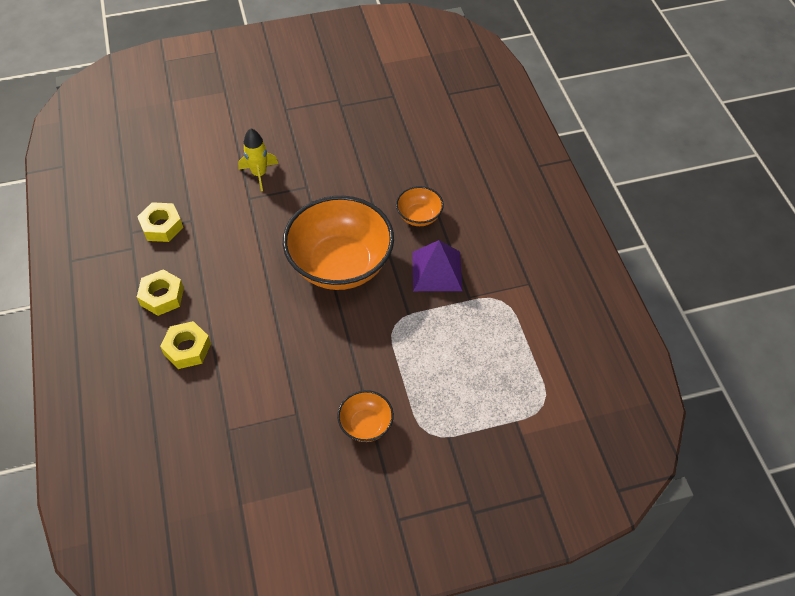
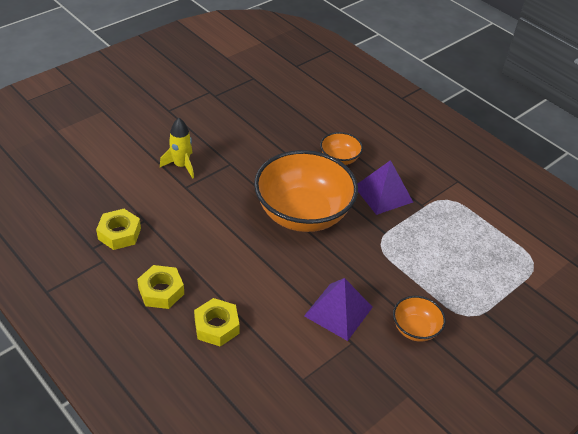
camera: 30 degrees left, 10 degrees down
(305, 378) = (338, 311): none -> purple pyramid

